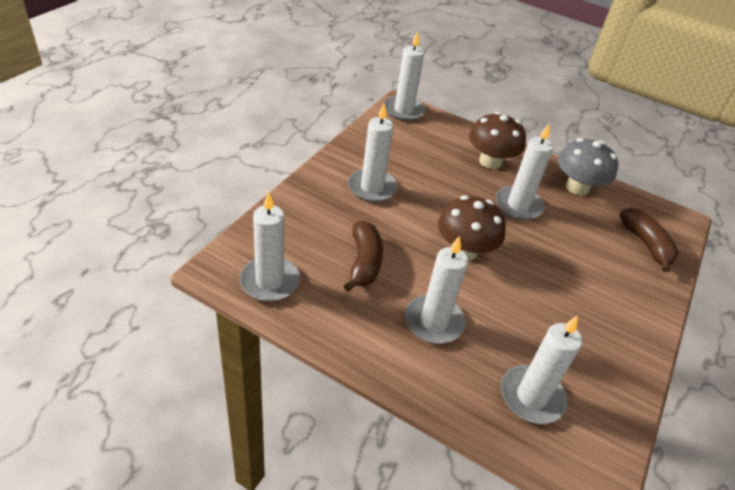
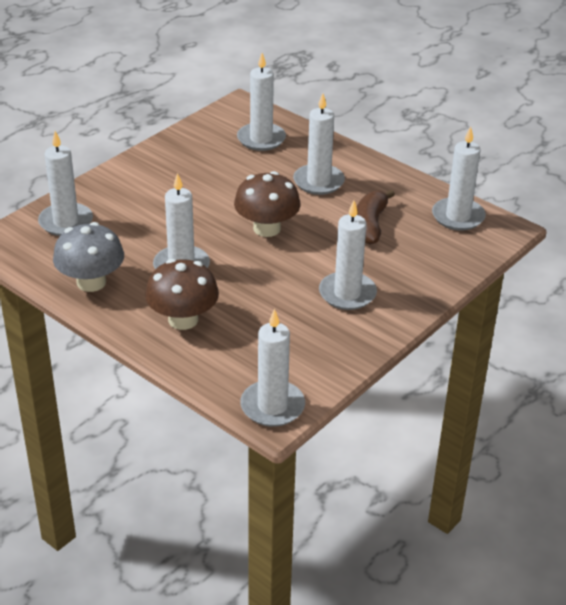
camera: 165 degrees left, 5 degrees down
(646, 244) = (66, 222): brown banana -> white candle

